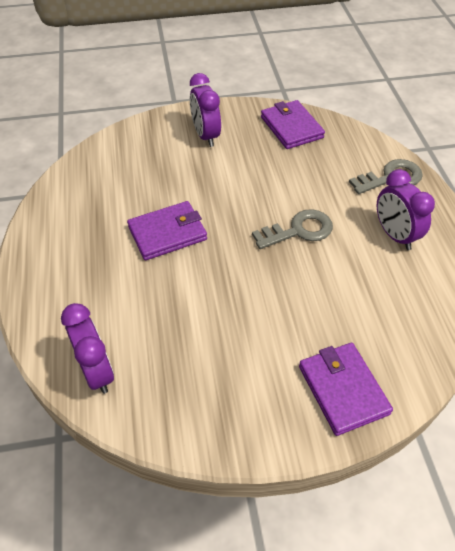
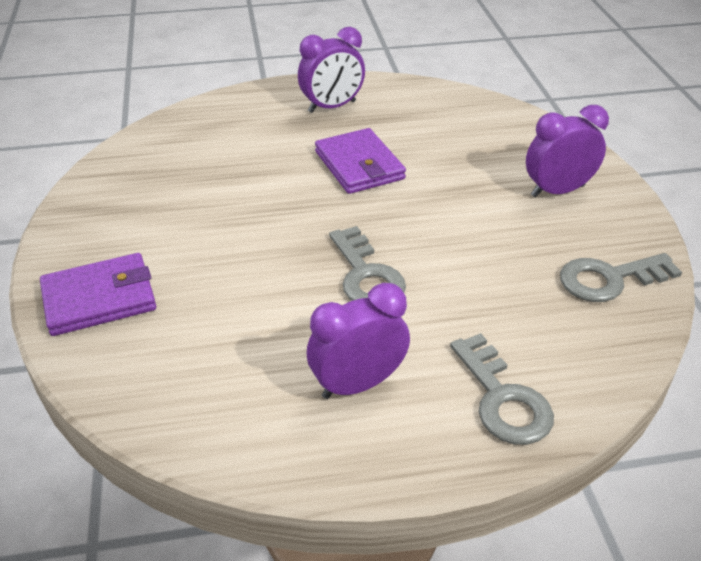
camera: 90 degrees right, 10 degrees down
(97, 371) = (176, 132): purple clock -> purple clock (332, 107)
(291, 127) = (609, 279): purple wallet -> grey key

